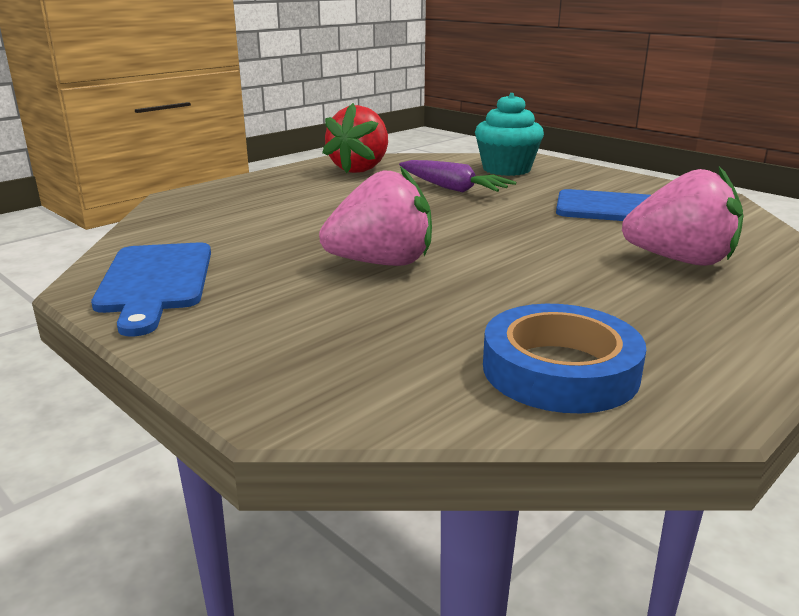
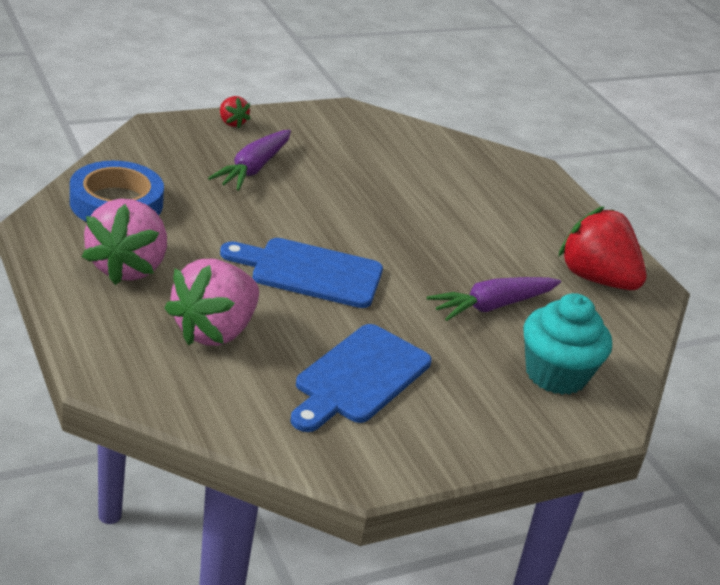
camera: 105 degrees right, 10 degrees up
(155, 282) = (340, 127): blue cutting board -> blue cutting board (310, 272)
(204, 350) = (232, 123): none -> red strawberry
(337, 307) = (253, 169): none -> purple carrot
(382, 263) = (313, 204): pink strawberry -> pink strawberry (128, 267)

